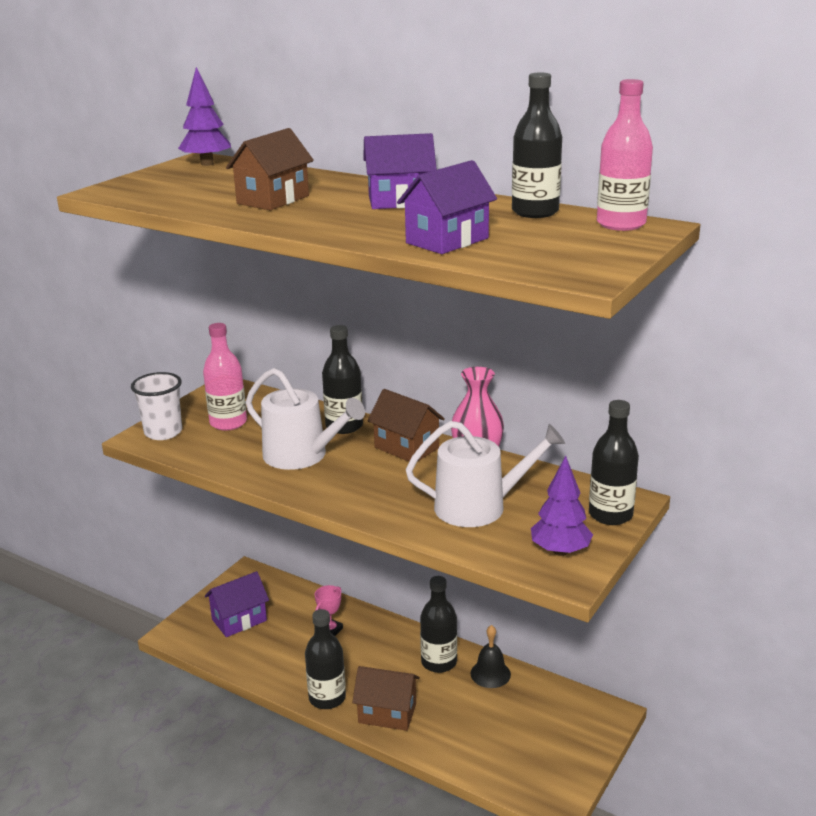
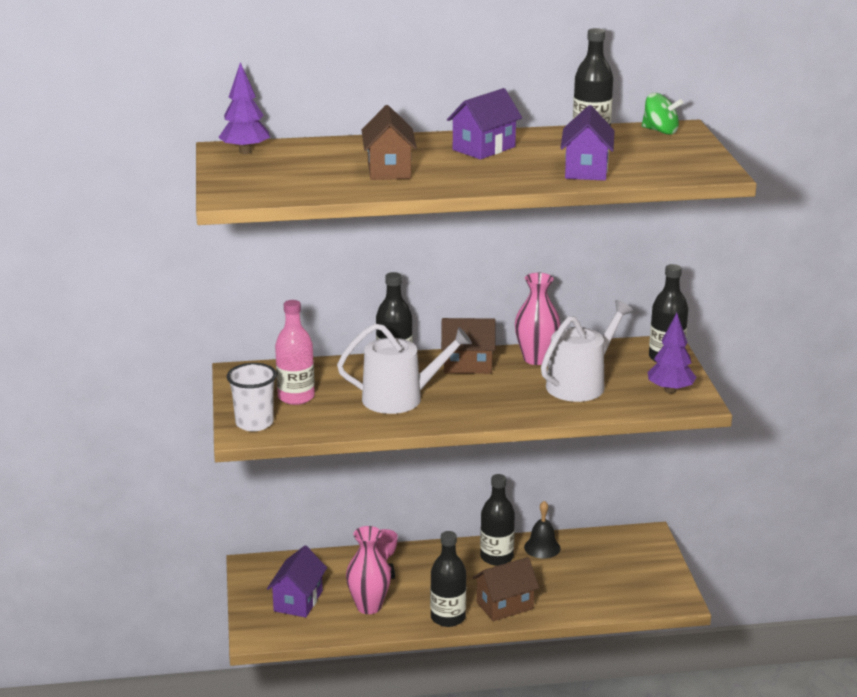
camera: 40 degrees left, 0 degrees up
(281, 653) = (369, 606): none -> pink vase
(621, 224) = (660, 131): pink bottle -> green spinning top

